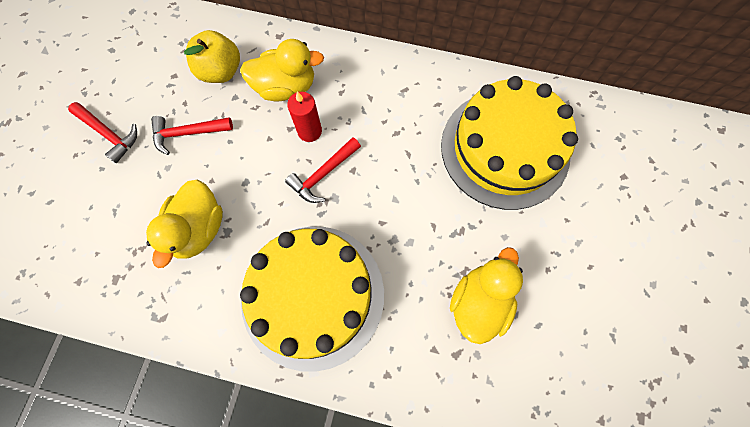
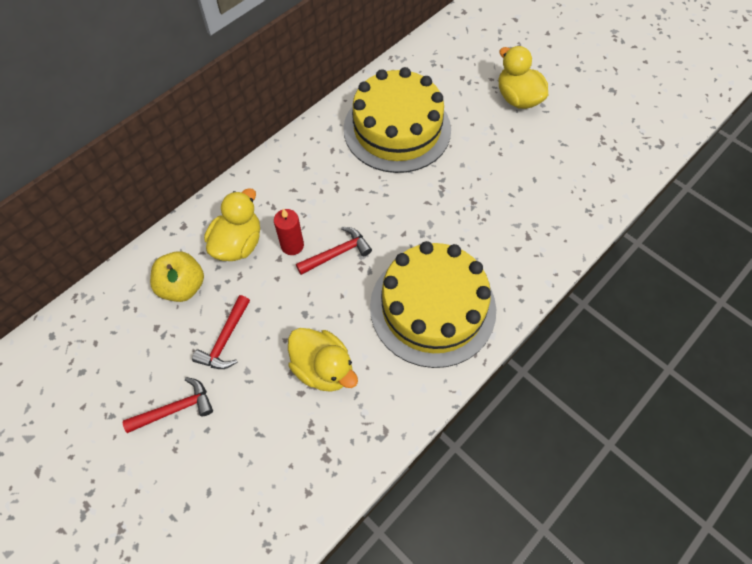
camera: 60 degrees left, 10 degrees down
(323, 174) = (337, 253): red hammer -> red hammer turned 105 degrees counterclockwise
(478, 302) = (499, 204): yellow duck -> yellow duck (517, 98)

